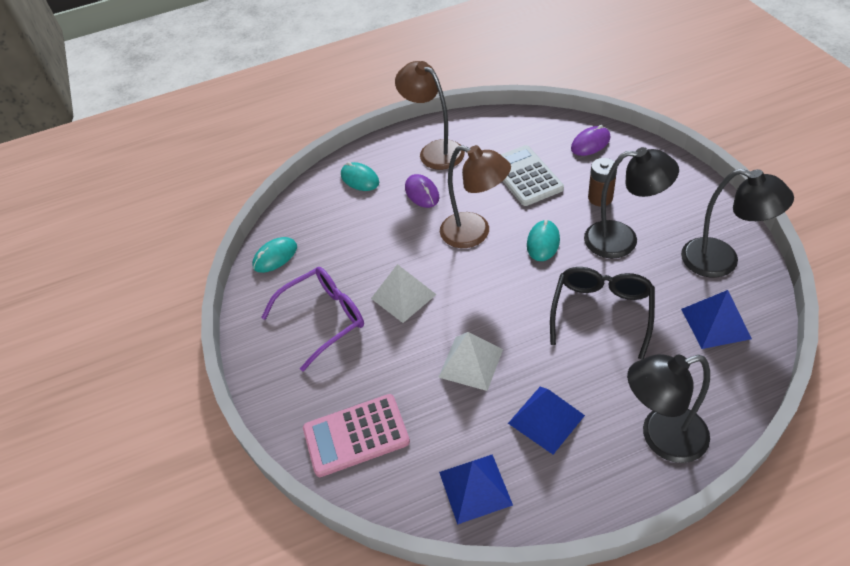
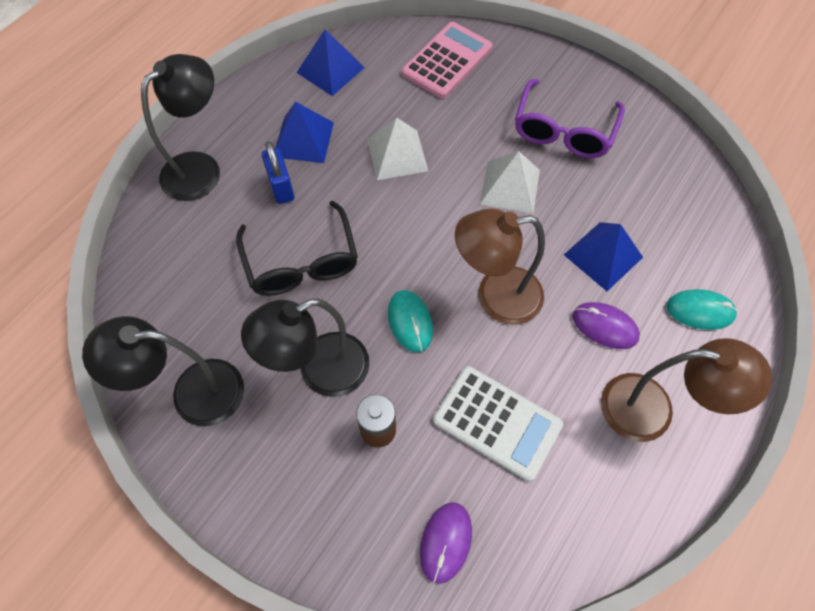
camera: 140 degrees right, 15 degrees up
(275, 256) = (679, 166): turquoise mouse -> none
(590, 381) = (281, 187): none -> blue padlock
(715, 323) = (180, 303): blue pyramid -> blue pyramid (603, 256)

